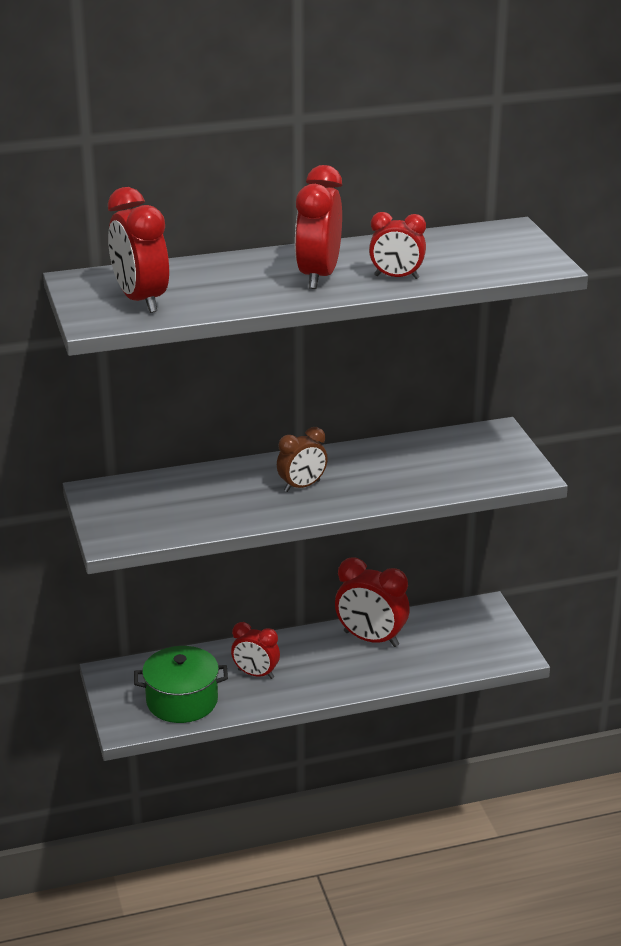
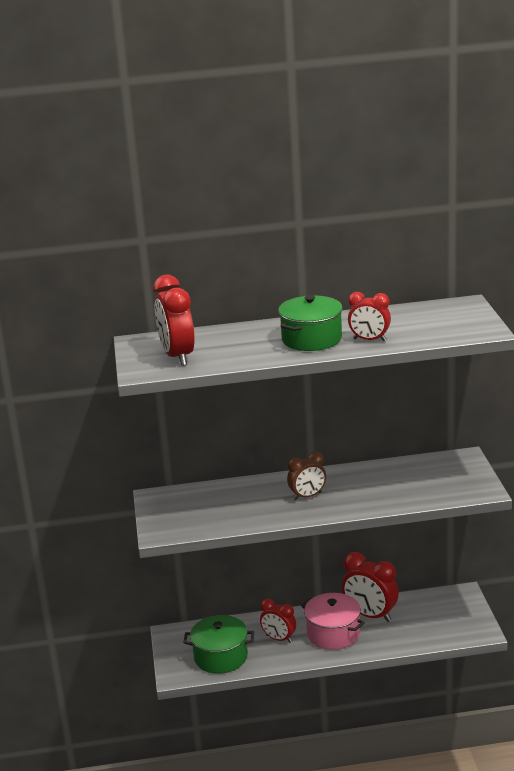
camera: 10 degrees right, 5 degrees down
(318, 276) = (311, 339): red clock -> green pot
(326, 665) = (333, 634): none -> pink pot

